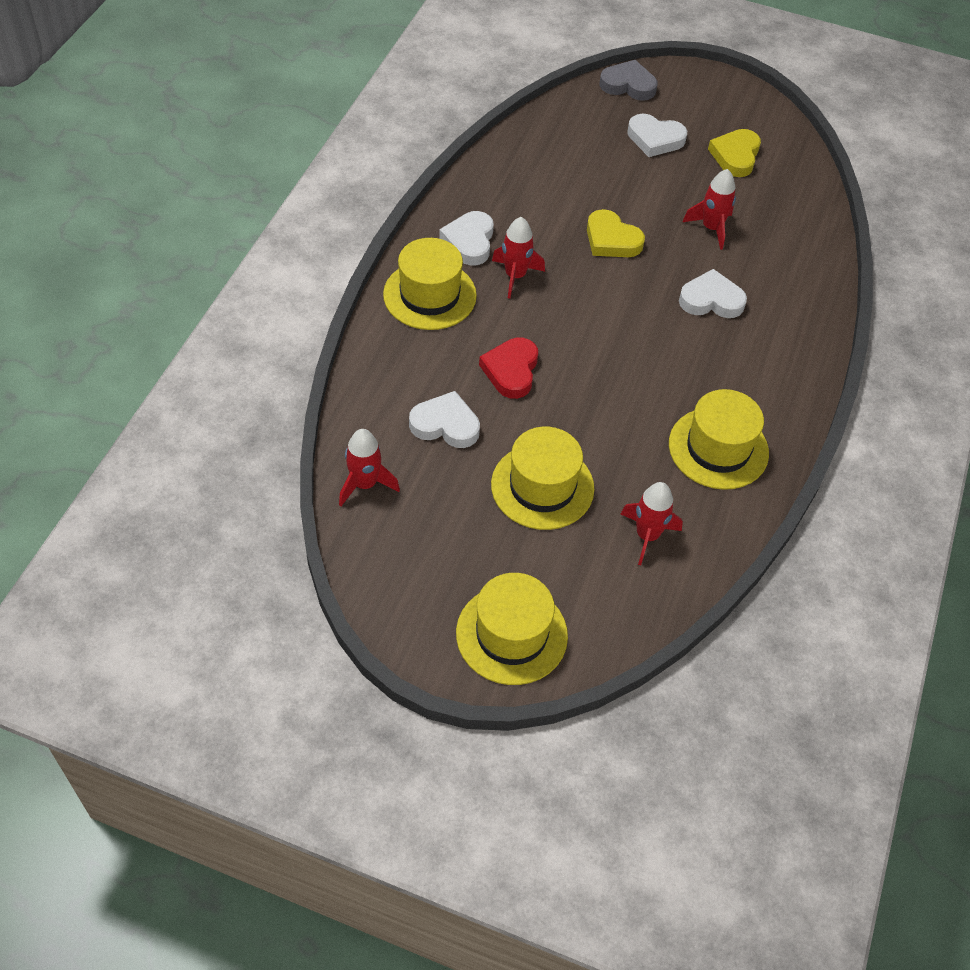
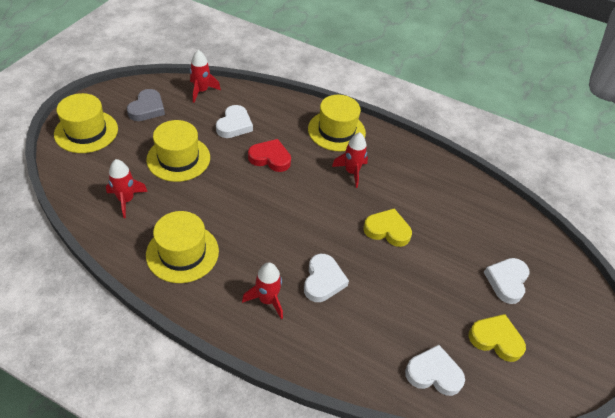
camera: 95 degrees right, 5 degrees down
(469, 241) = (383, 154): white heart -> white heart (433, 373)
(611, 240) = (387, 230): yellow heart -> yellow heart turned 60 degrees clockwise
(628, 85) = (573, 275): grey heart -> grey heart (147, 108)
(711, 228) = (402, 299): red rocket -> red rocket (267, 300)

